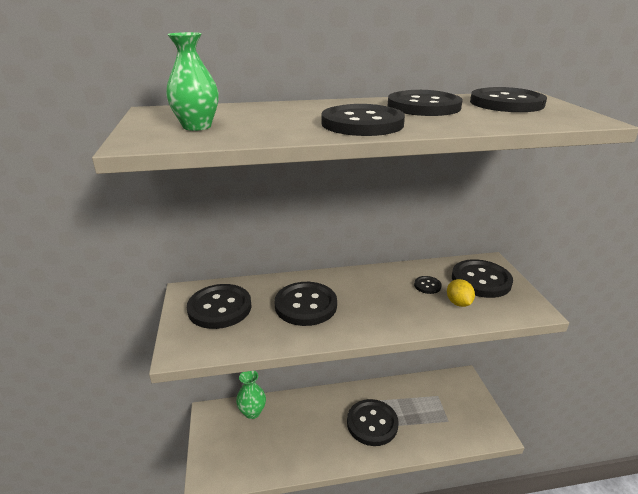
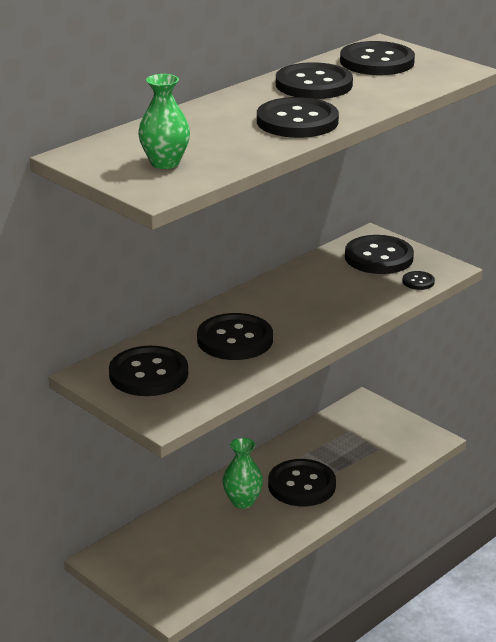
camera: 35 degrees left, 0 degrees up
(252, 412) = (154, 535): green vase -> green vase (242, 501)
(427, 286) = (333, 280): black button -> black button (418, 282)
(458, 303) = (377, 286): yellow lemon -> none

